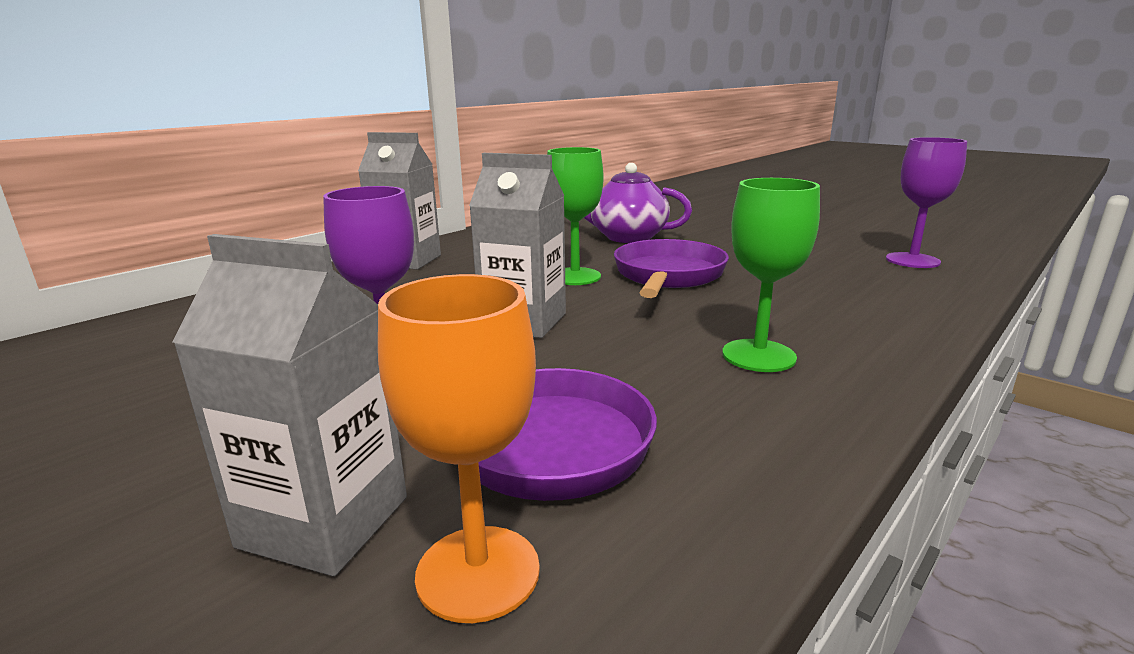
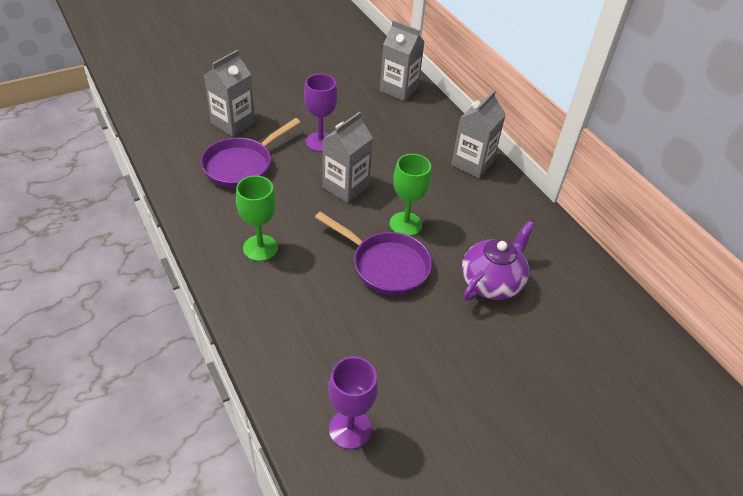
camera: 105 degrees right, 25 degrees up
(165, 327) = (399, 89): none -> grey carton
(478, 572) = (195, 144): orange goblet -> none

